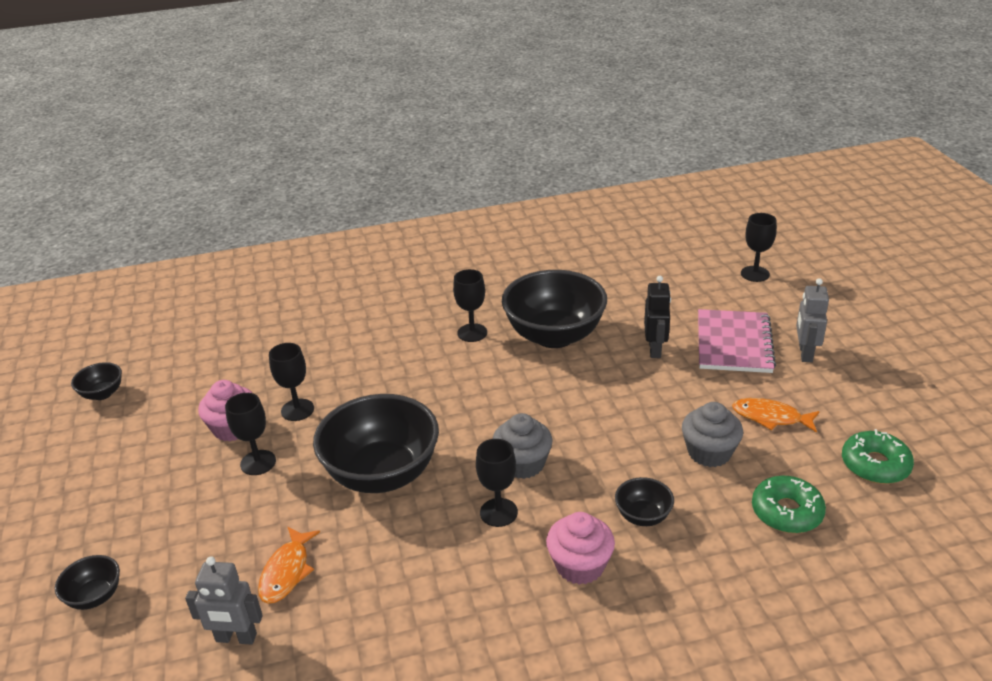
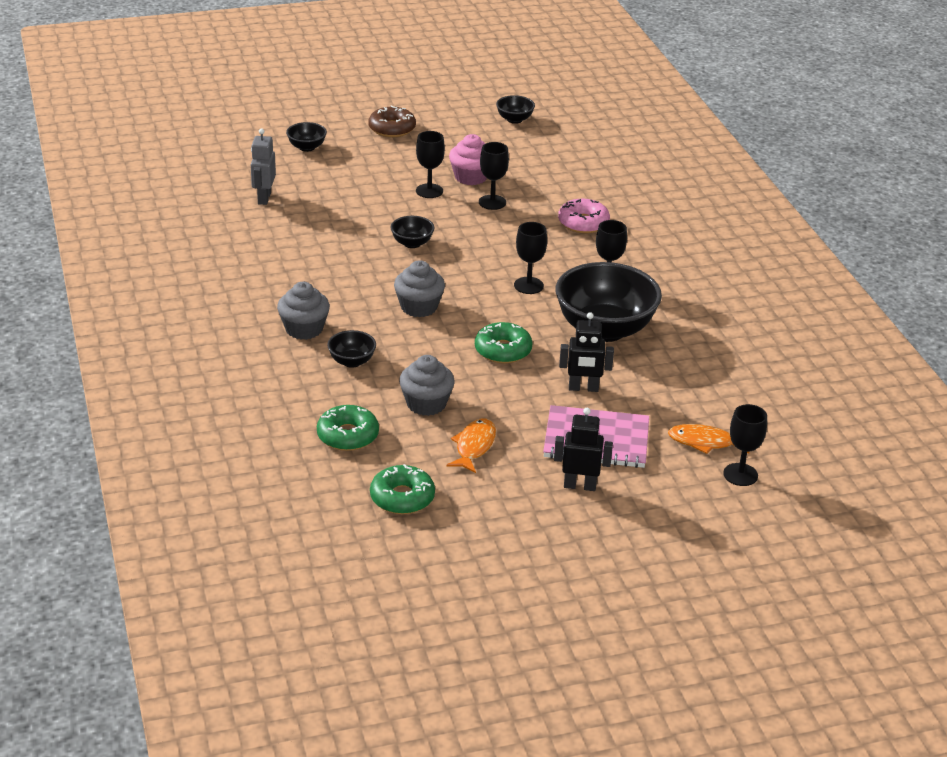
camera: 85 degrees right, 0 degrees up
(77, 504) = (392, 129): none -> brown donut
(287, 571) = (317, 211): orange fish -> orange fish (705, 442)
(354, 346) = (583, 223): none -> pink donut
(382, 474) = (412, 243): black bowl -> black bowl, size x0.45
(498, 512) = (364, 295): black goblet -> black goblet (528, 285)
(580, 565) = (304, 329): pink cupcake -> grey cupcake
(600, 400) = (503, 350): none -> green donut
(805, 353) = (580, 486): grey robot -> black robot

